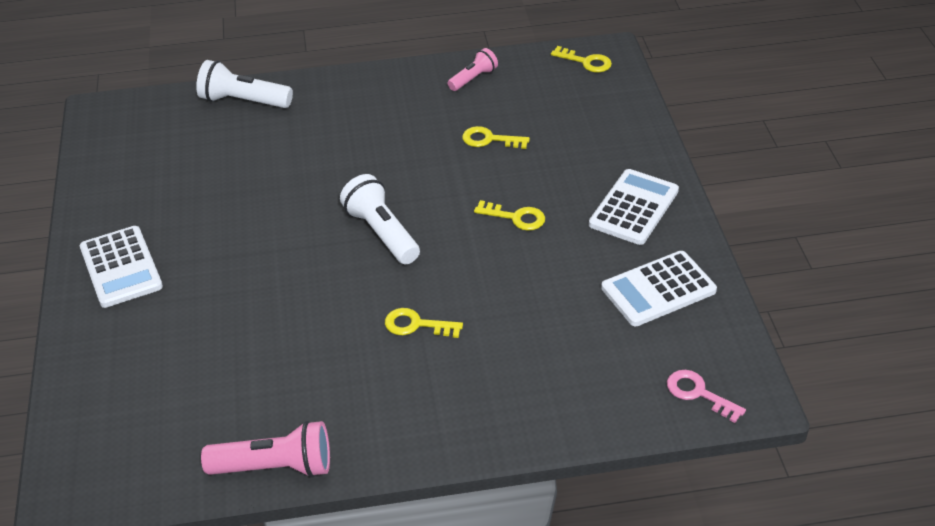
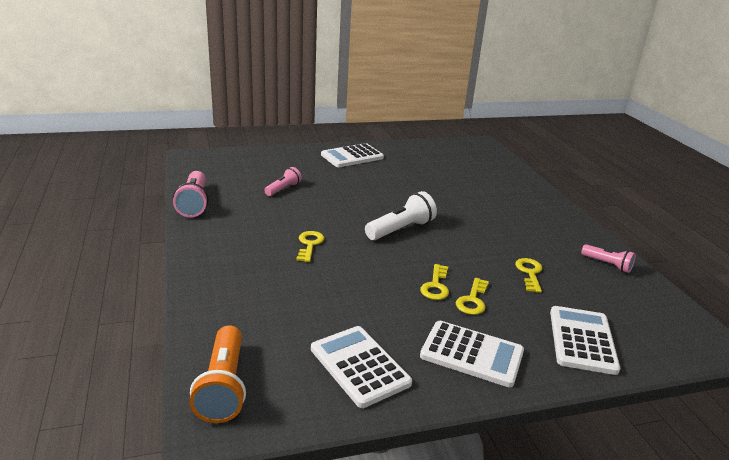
camera: 80 degrees right, 15 degrees down
(237, 355) = (283, 189): none -> pink flashlight
(243, 101) = (516, 179): white flashlight -> none
(586, 62) = (685, 329): yellow key -> yellow key (472, 300)
(607, 130) = (582, 340): none -> white calculator
(698, 393) = (223, 386): pink key -> orange flashlight

